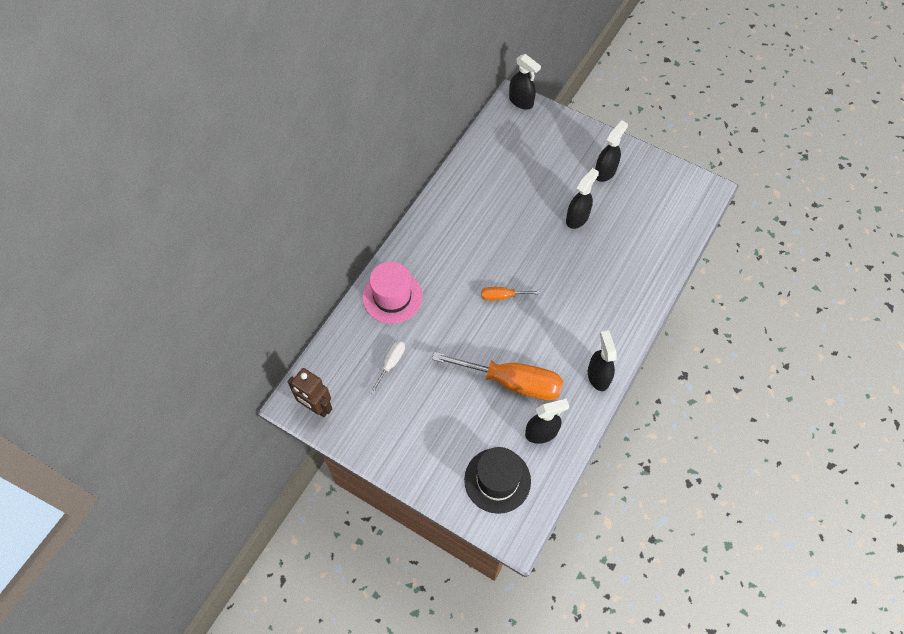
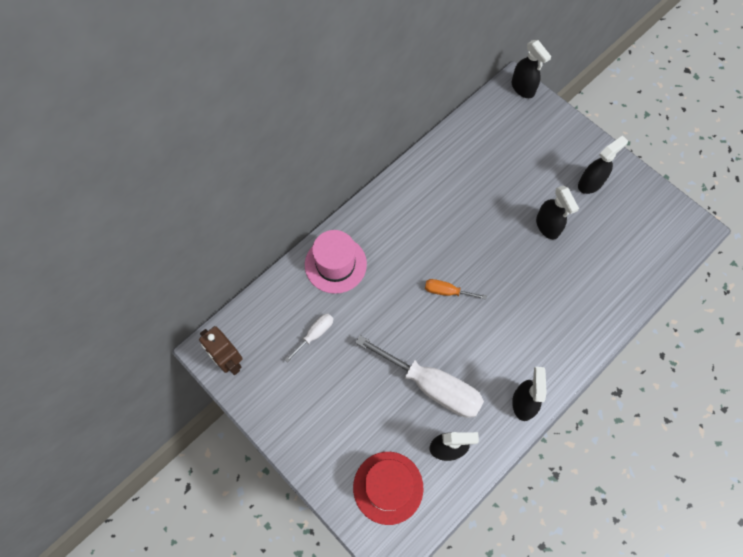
camera: 15 degrees right, 5 degrees up
(497, 480) = (388, 487): black hat -> red hat
(512, 382) = (432, 386): orange screwdriver -> white screwdriver
(577, 218) = (547, 226): black spray bottle -> black spray bottle turned 105 degrees clockwise

